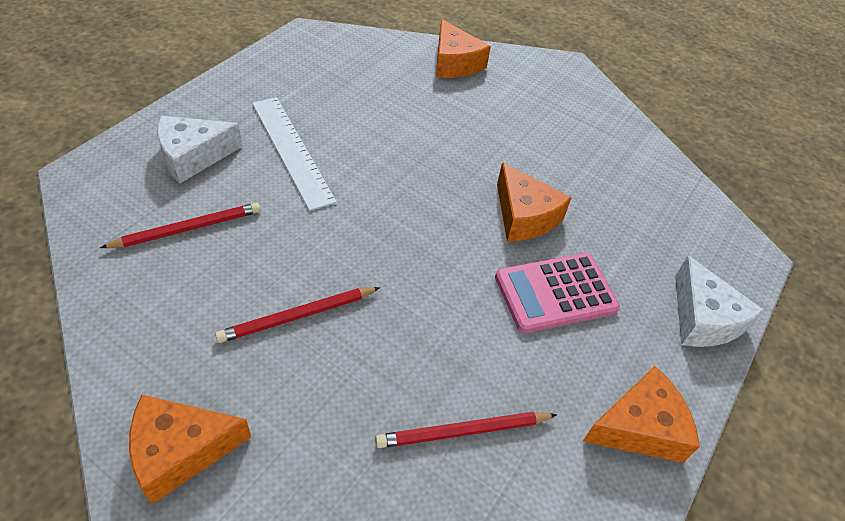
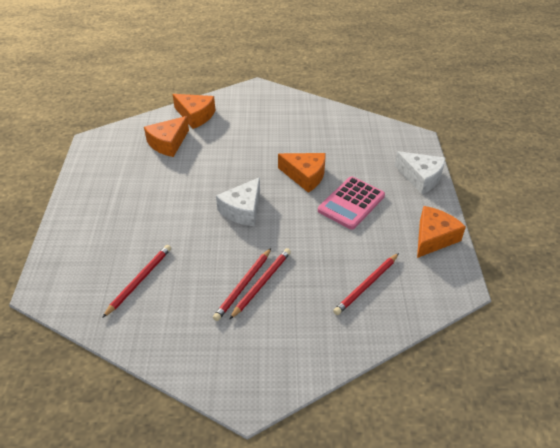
camera: 30 degrees left, 5 degrees down
(180, 451) = (250, 376): orange cheese -> orange cheese (168, 143)
(193, 156) = (99, 243): white cheese -> white cheese (242, 210)
(291, 150) = (153, 209): white ruler -> none
(323, 329) = (261, 283): none -> red pencil

